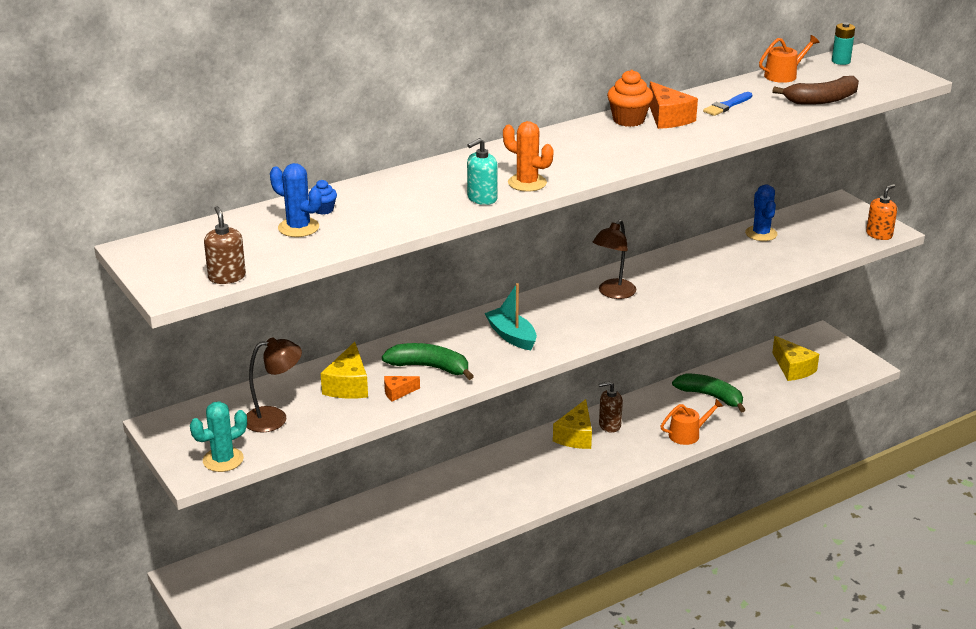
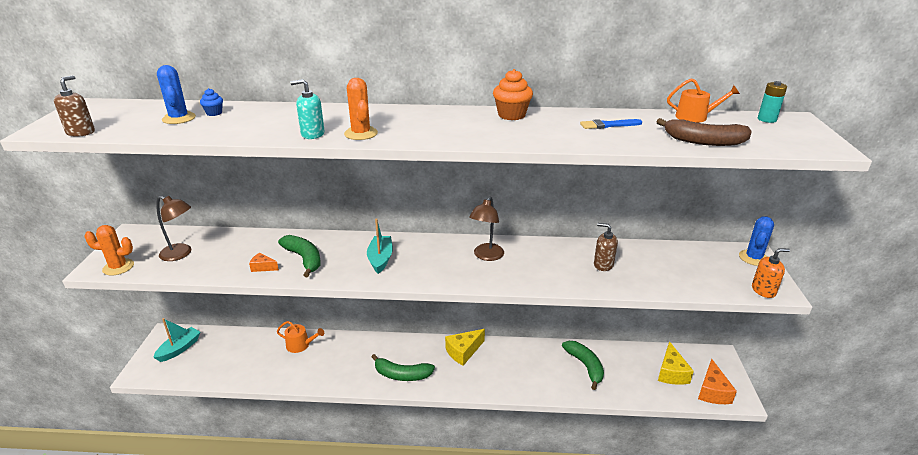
camera: 35 degrees right, 0 degrees up
(223, 460) = (118, 267): turquoise cactus -> orange cactus
(229, 581) = (179, 349): none -> turquoise boat
(348, 385) = (246, 251): yellow cheese -> none
(537, 485) = (402, 375): none -> green banana
(609, 425) = (493, 354): brown soap dispenser -> brown soap dispenser (603, 265)
(613, 293) = (486, 256): brown lamp -> brown lamp turned 45 degrees counterclockwise
(668, 118) = (544, 121): orange cheese -> orange cheese (712, 391)
(687, 434) = (539, 387): orange watering can -> orange watering can (300, 345)
(761, 234) = (654, 253): blue cactus -> blue cactus (753, 258)

